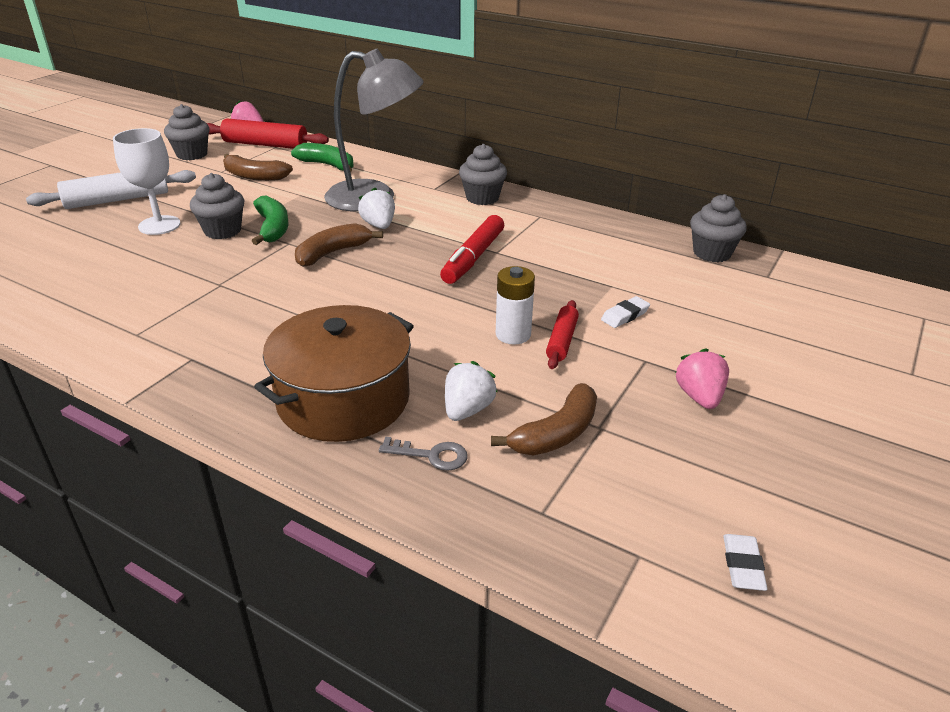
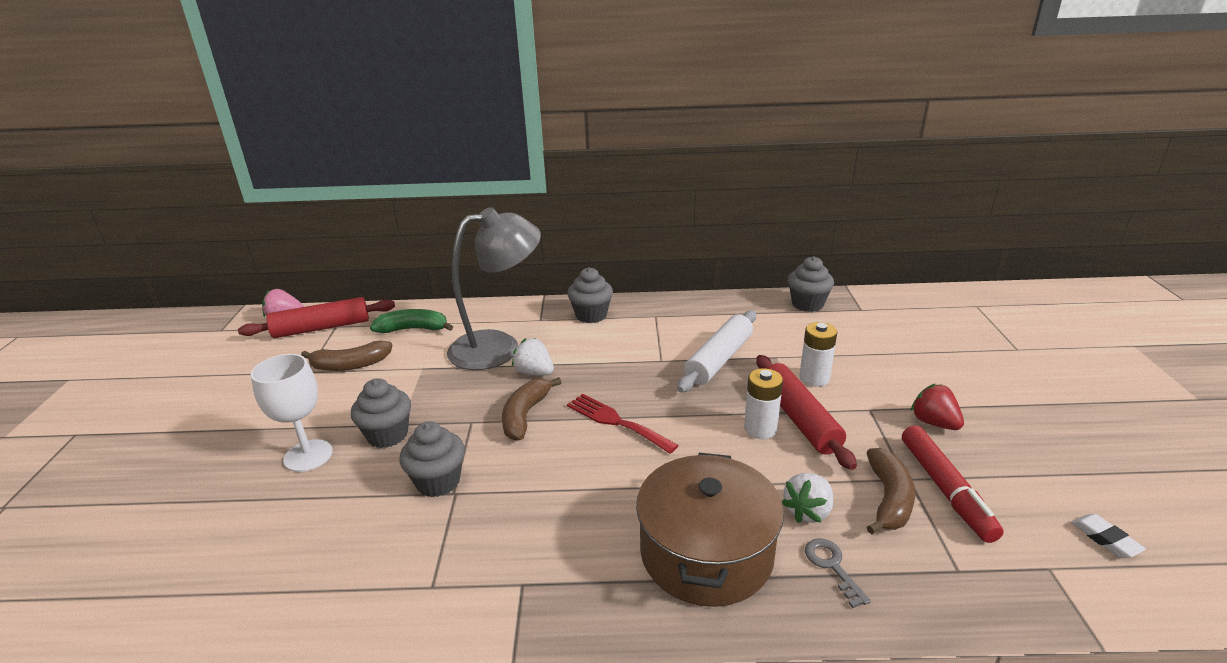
camera: 30 degrees left, 5 degrees down
(117, 200) = (220, 445): white rolling pin -> white rolling pin (719, 359)
(192, 154) = (249, 364): grey cupcake -> grey cupcake (438, 482)
(273, 228) = (436, 412): green banana -> none
(396, 283) = (616, 422): none -> red fork
(431, 455) = (832, 566): grey key -> grey key turned 90 degrees counterclockwise
(467, 410) = (808, 511): white strawberry -> white strawberry turned 135 degrees counterclockwise
(473, 258) = (649, 373): red marker -> red marker (945, 489)
(561, 341) = (799, 418): red rolling pin -> red rolling pin, size x1.74
(625, 315) = (814, 378): white eraser -> white battery
(699, 397) = (934, 423): pink strawberry -> red strawberry

